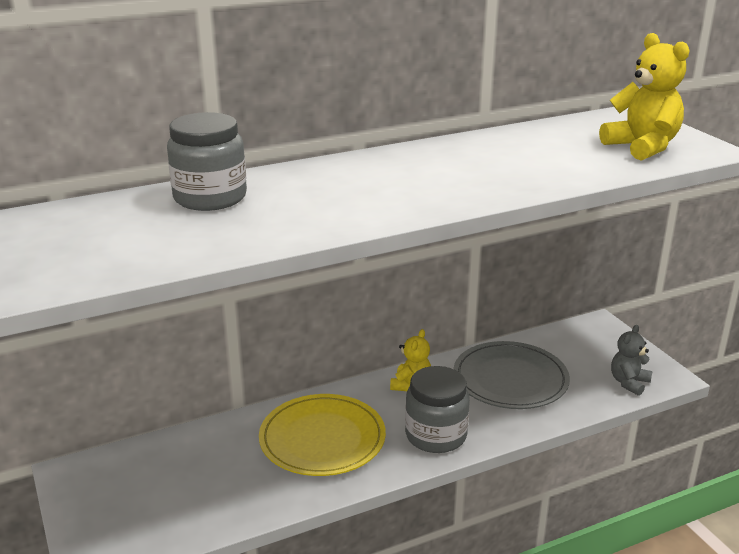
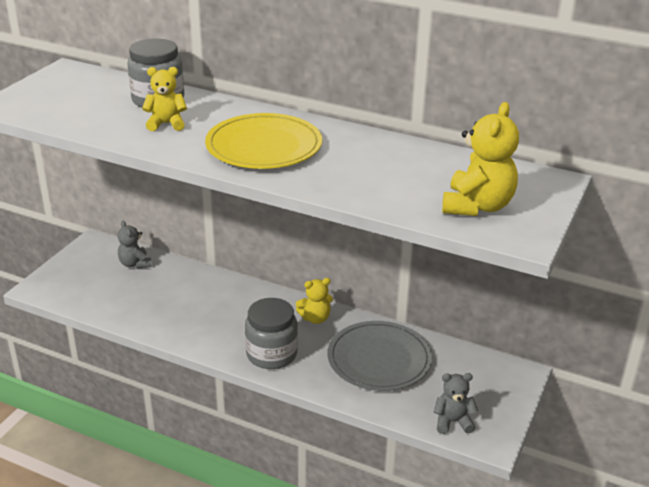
camera: 50 degrees right, 5 degrees up
(161, 458) = (135, 264): none -> grey teddy bear
(278, 210) = (166, 124): none -> yellow teddy bear
(322, 439) = (215, 310): yellow plate -> yellow plate (264, 146)

